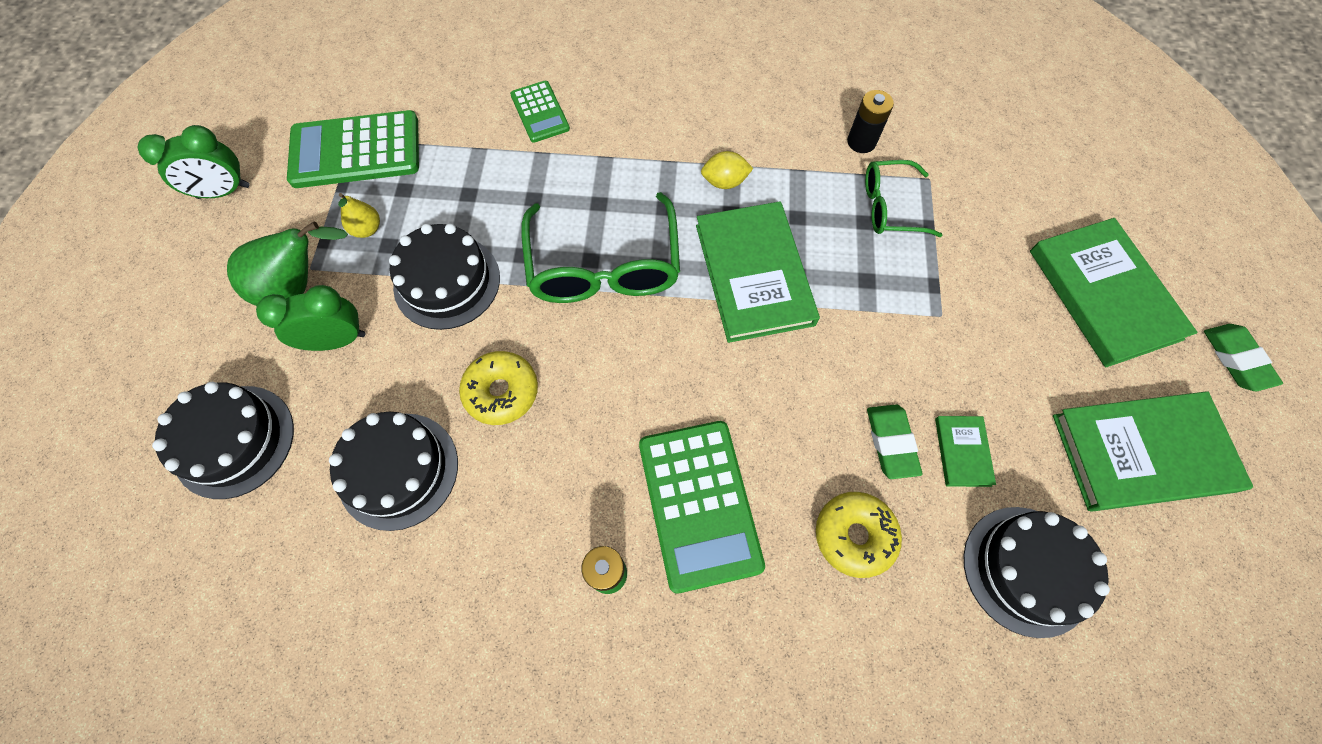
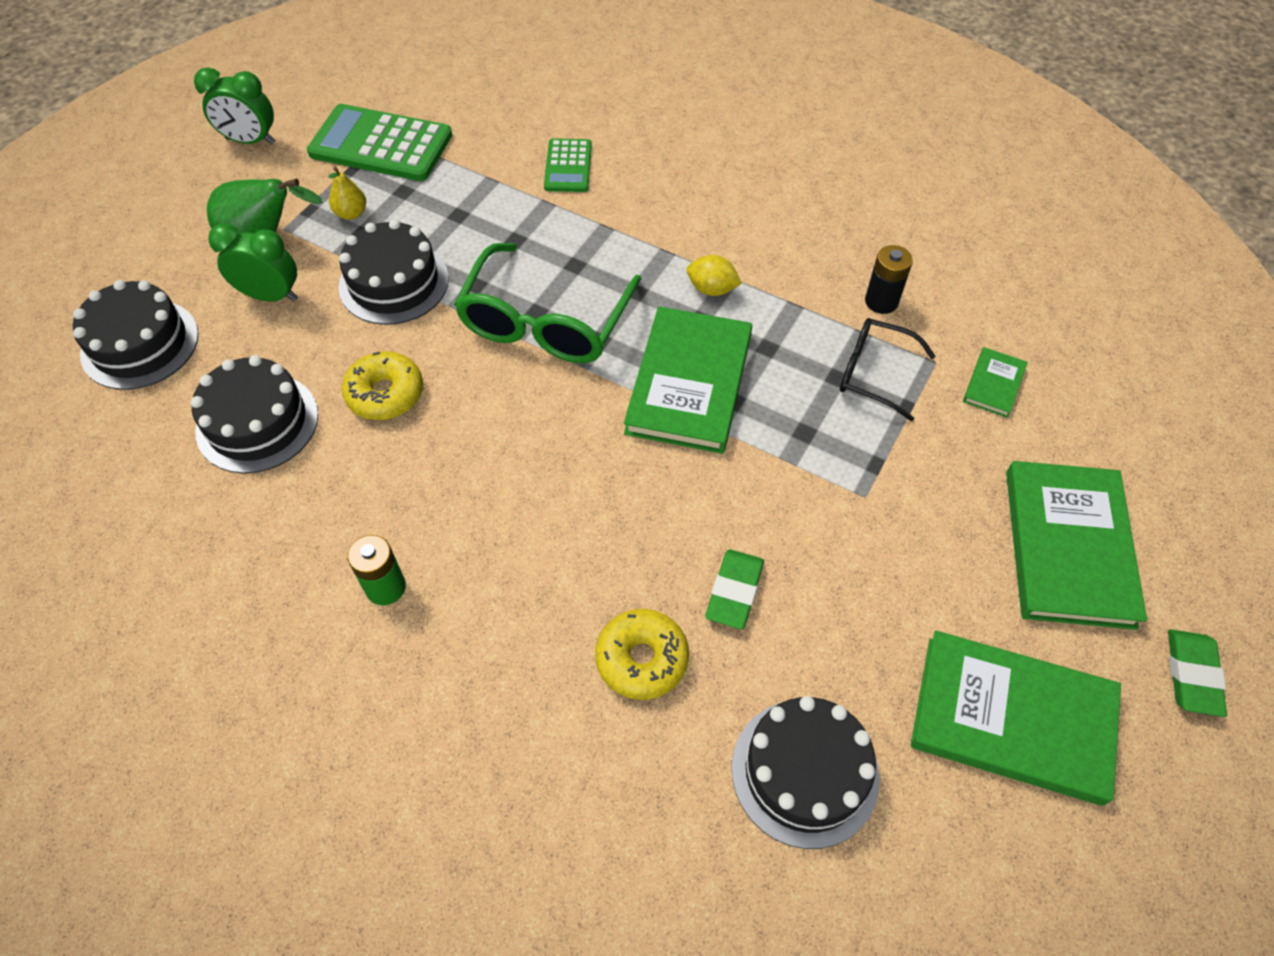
camera: 25 degrees right, 10 degrees down
(699, 504) = (507, 565): green calculator -> none
(889, 207) = (873, 373): green glasses -> black glasses
(962, 452) = (805, 632): green book -> green book (993, 384)

